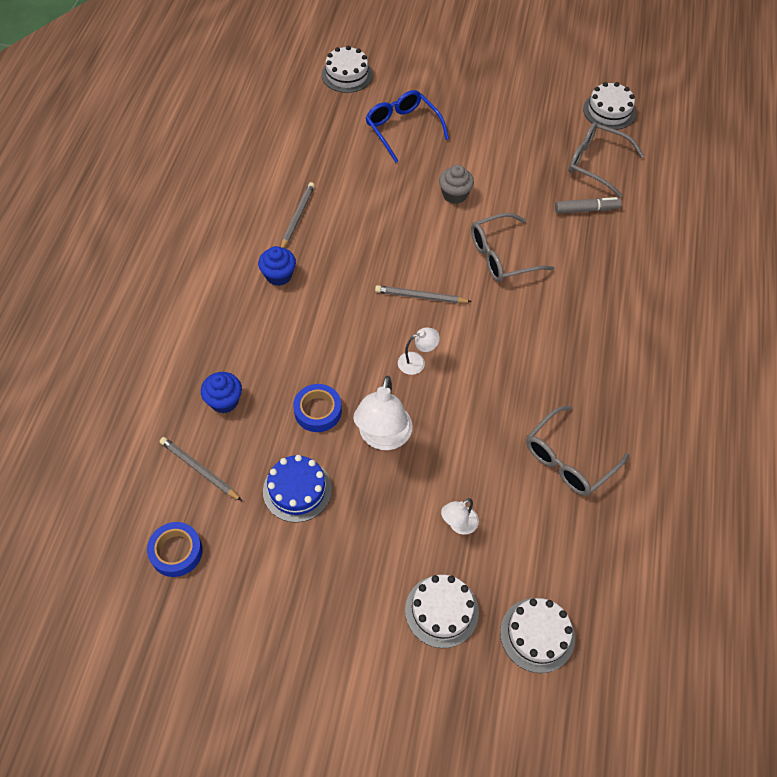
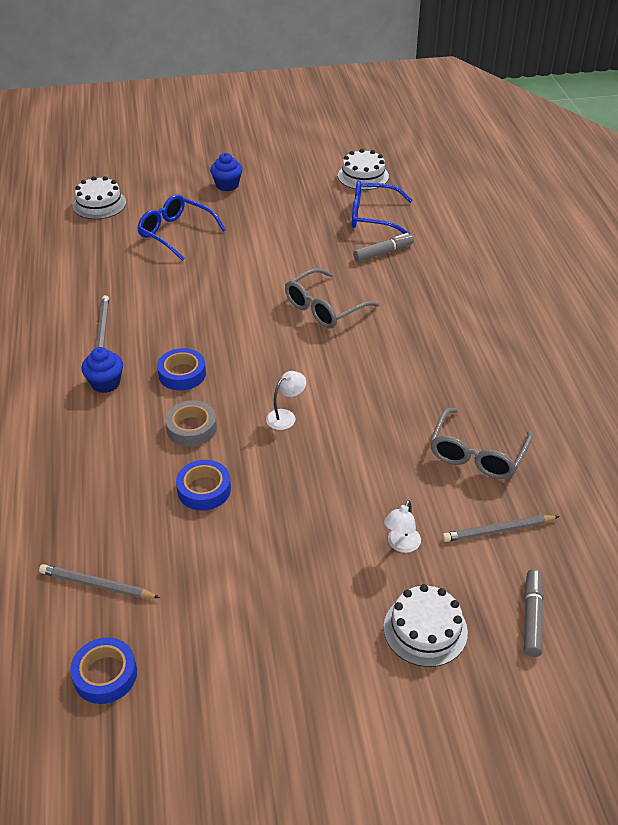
camera: 20 degrees left, 15 degrees down
(224, 401) = (96, 511): blue cupcake -> blue cupcake (227, 185)
(297, 490) = (216, 569): blue cake -> none
(332, 346) = (191, 428): none -> grey tape
(346, 287) = (182, 374): none -> blue tape
(383, 437) = (284, 492): white lamp -> none
(420, 297) = (262, 361): grey pencil -> grey pencil (498, 530)
(454, 194) = (253, 272): grey cupcake -> none
(537, 635) = (531, 617): white cake -> grey marker
(597, 164) = (373, 216): grey glasses -> blue glasses

